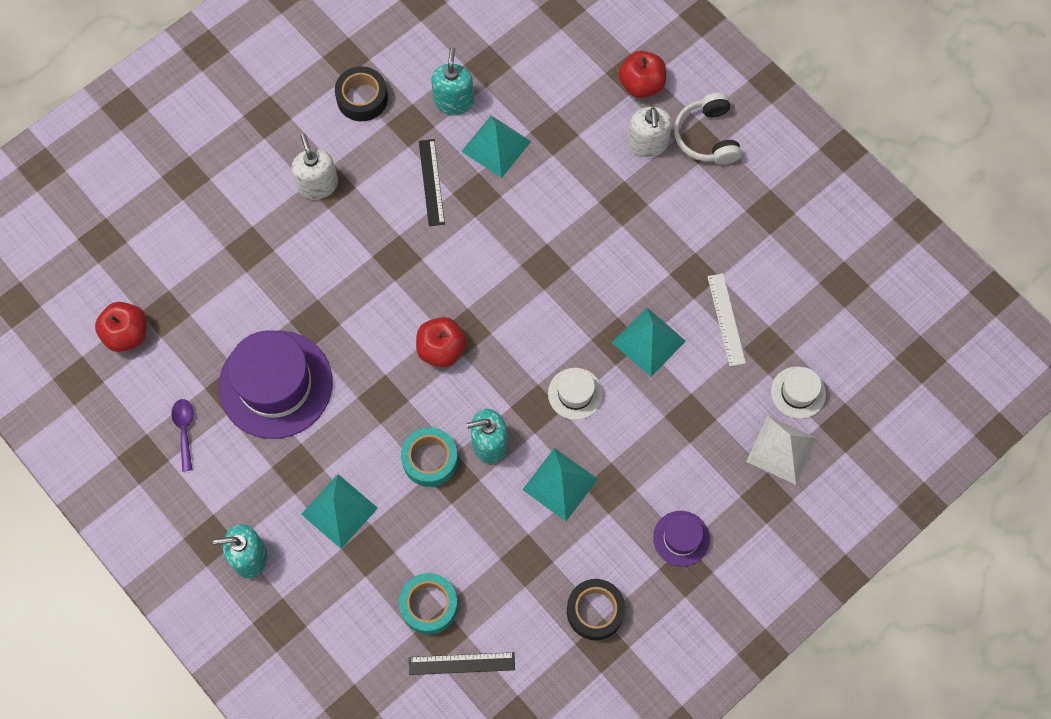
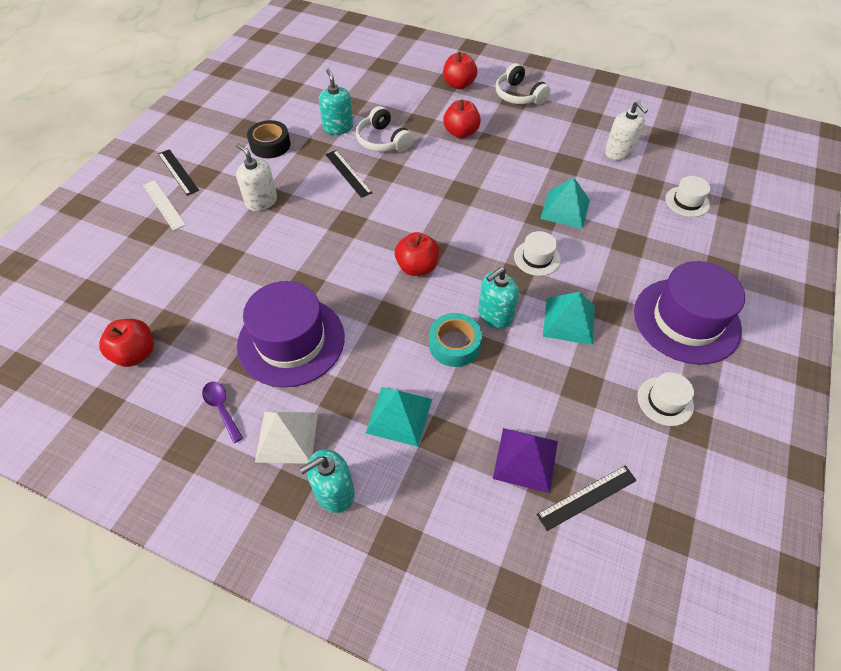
camera: 25 degrees left, 15 degrees down
(243, 99) = (178, 172): none -> black ruler
(429, 605) = (525, 459): turquoise tape -> purple pyramid
(496, 146) = (382, 141): turquoise pyramid -> white headphones
(595, 611) = (665, 401): black tape -> white hat
(596, 172) = (461, 133): none -> red apple
(647, 144) = (484, 110): white soap dispenser -> white soap dispenser (619, 152)
(681, 538) = (686, 320): purple hat -> purple hat, size x2.08
(726, 319) = (606, 179): white ruler -> white ruler (164, 204)
(781, 450) = (706, 237): white pyramid -> white pyramid (287, 437)

